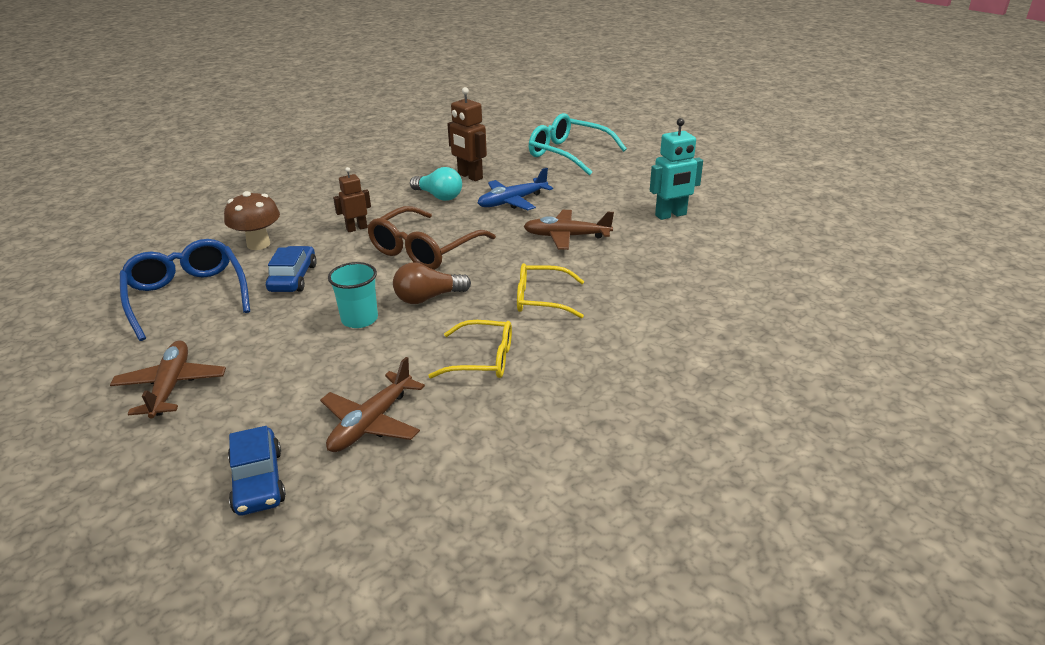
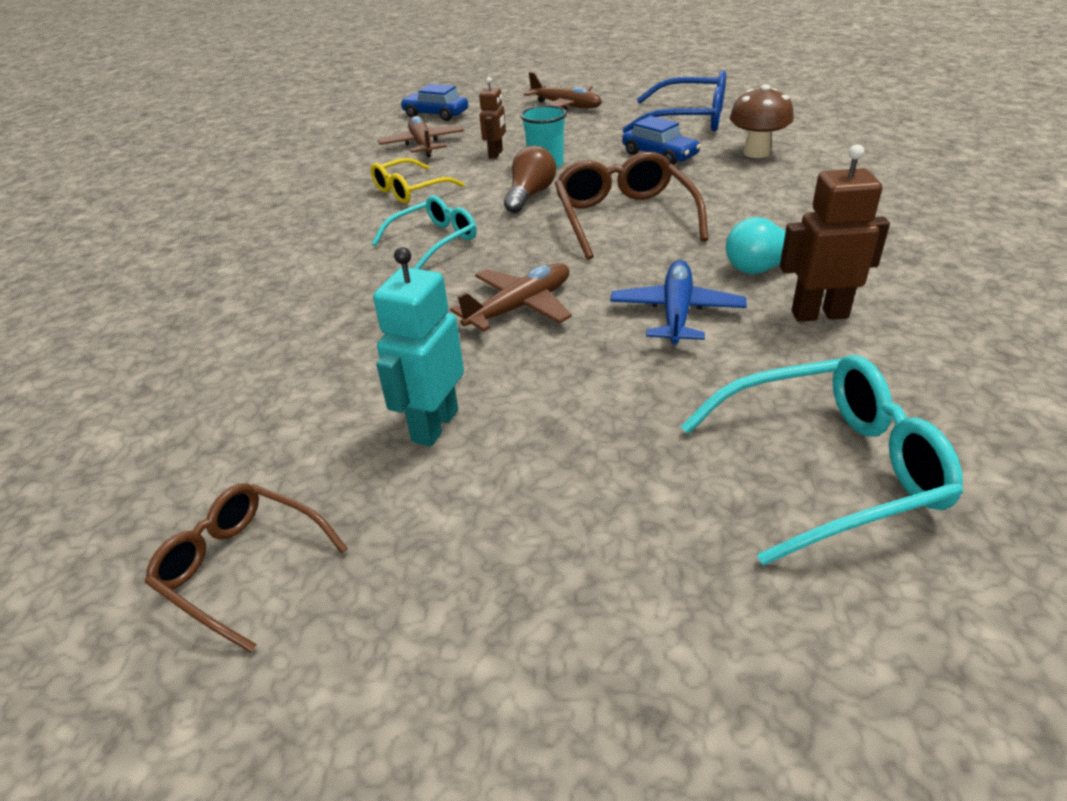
camera: 135 degrees right, 5 degrees up
(356, 228) = (731, 199): brown robot -> brown robot (496, 154)
(542, 299) = (433, 241): yellow glasses -> turquoise glasses
(780, 211) = (243, 568): none -> brown glasses

